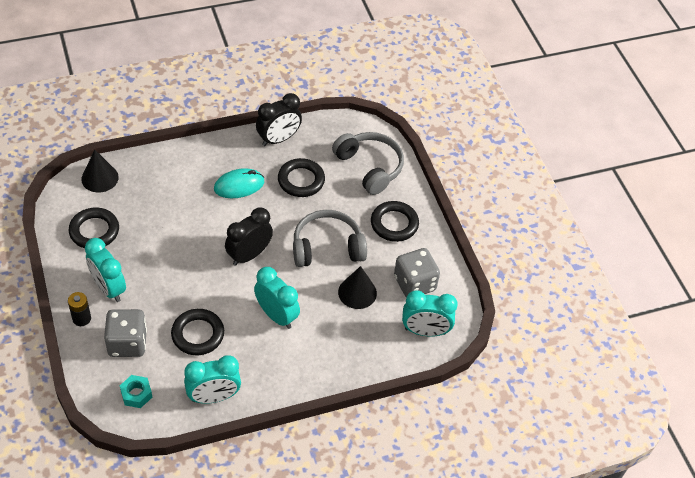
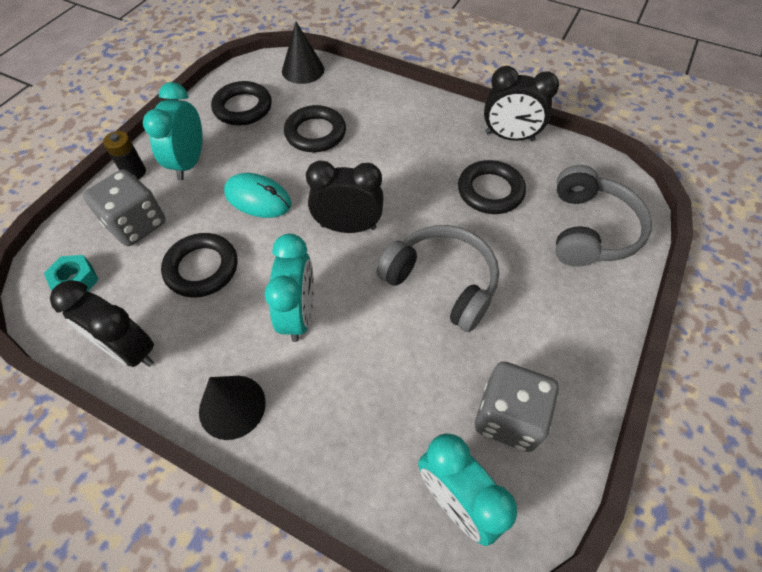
camera: 50 degrees right, 5 degrees up
(213, 397) = (129, 350): turquoise clock -> black clock
(239, 185) = (418, 154): turquoise mouse -> turquoise mouse (258, 199)
(357, 292) = (420, 365): black cone -> black cone (232, 406)
(394, 224) = (556, 317): black ring -> black ring (315, 133)

